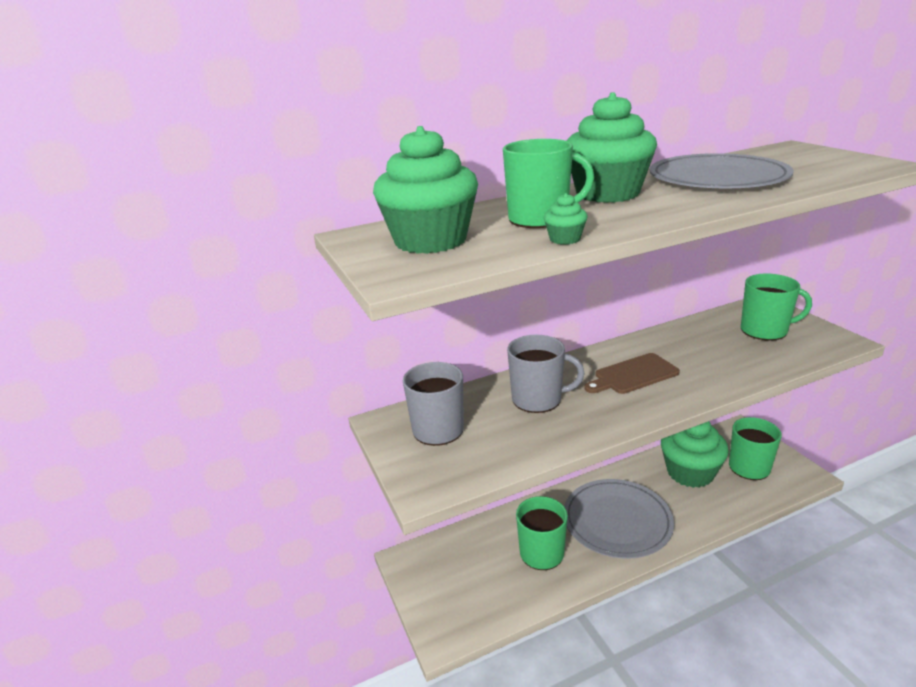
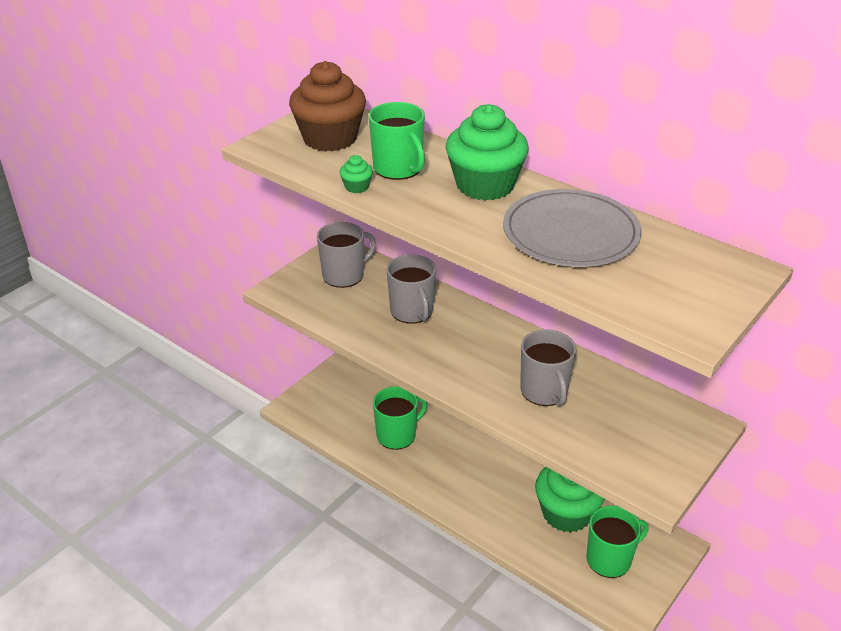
camera: 60 degrees right, 10 degrees up
(430, 241) = (330, 138): green cupcake -> brown cupcake
(617, 521) = (462, 473): grey plate -> none
(633, 375) = (484, 355): brown cutting board -> none
(700, 358) = (544, 391): none -> grey mug
(765, 330) = (639, 430): green mug -> none

